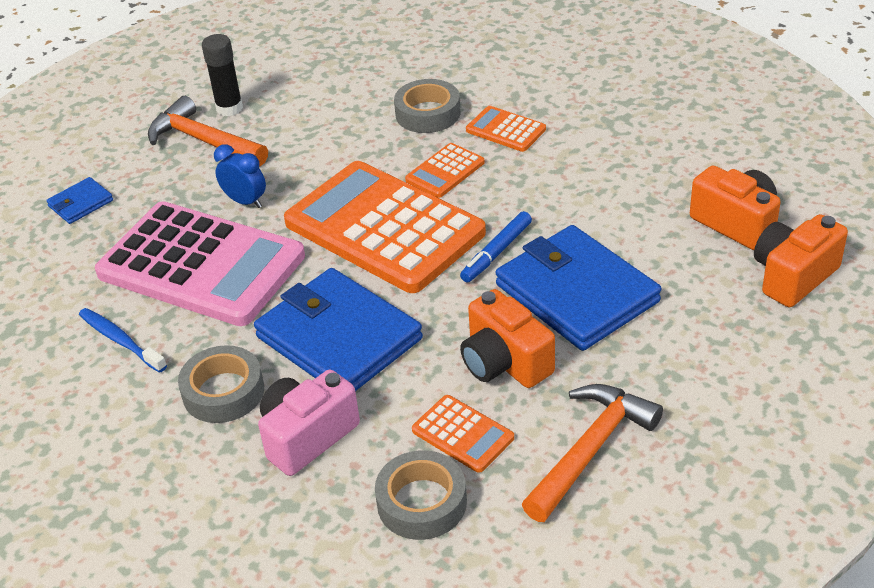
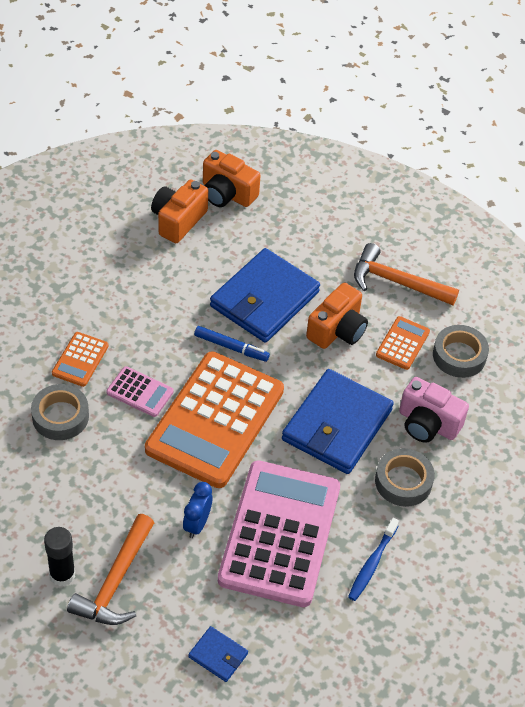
camera: 110 degrees left, 10 degrees up
(445, 171) = (140, 392): orange calculator -> pink calculator

